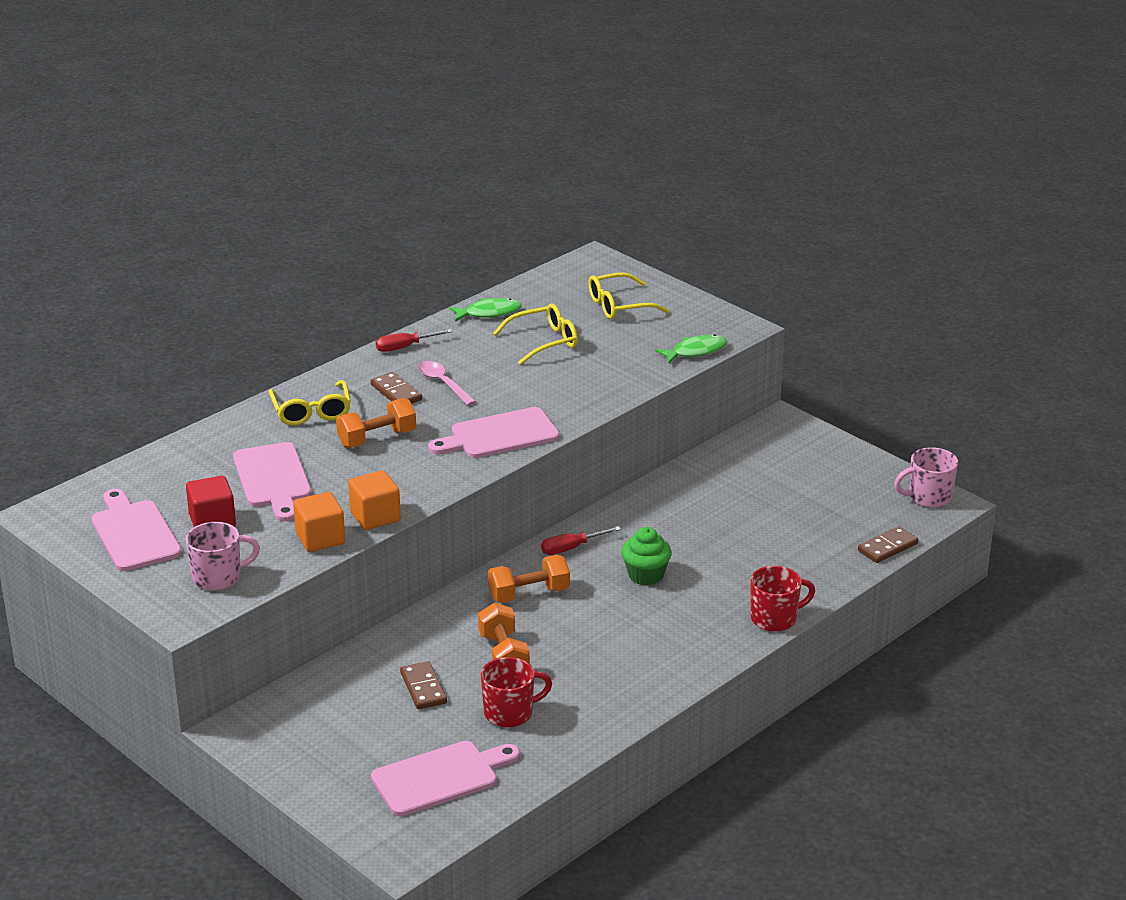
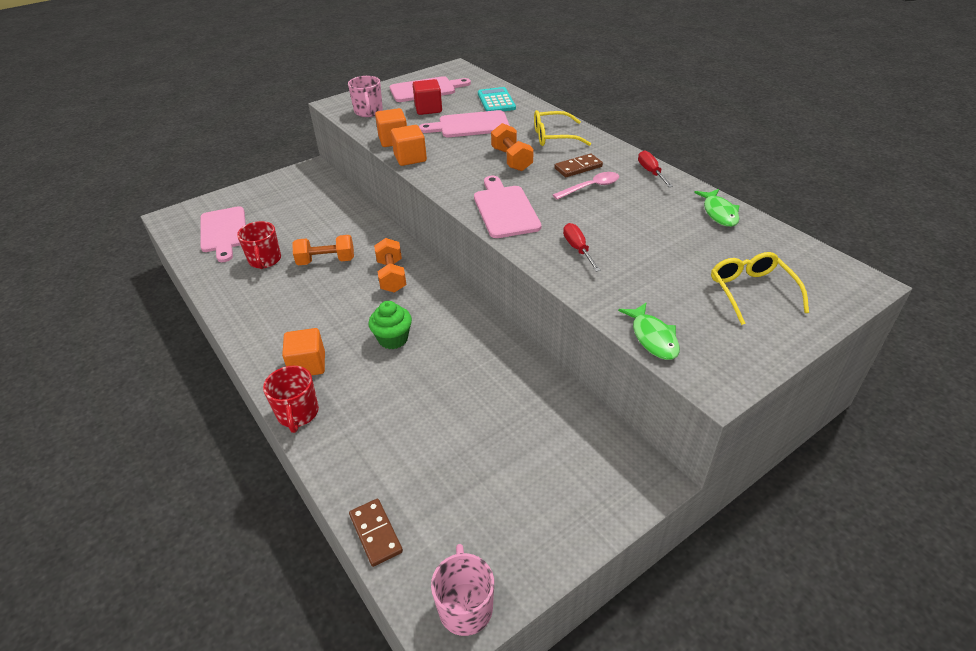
camera: 100 degrees right, 10 degrees up
(189, 464) = (496, 101): none -> turquoise calculator
(423, 688) = (310, 228): brown domino -> none
(544, 342) = (666, 239): yellow glasses -> none
(570, 548) = (443, 301): red screwdriver -> red screwdriver (577, 248)
(703, 628) = (308, 365): none -> orange cube

